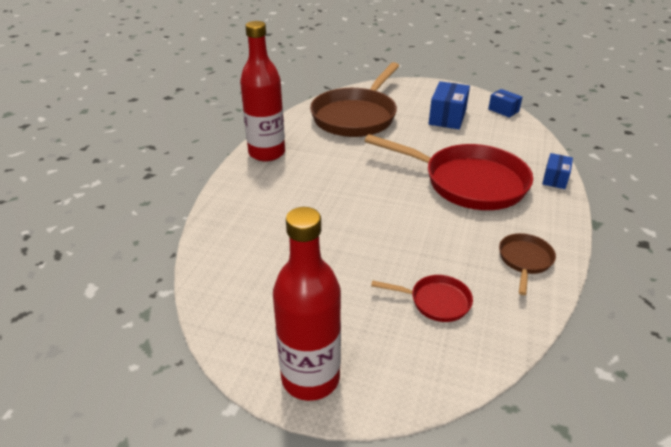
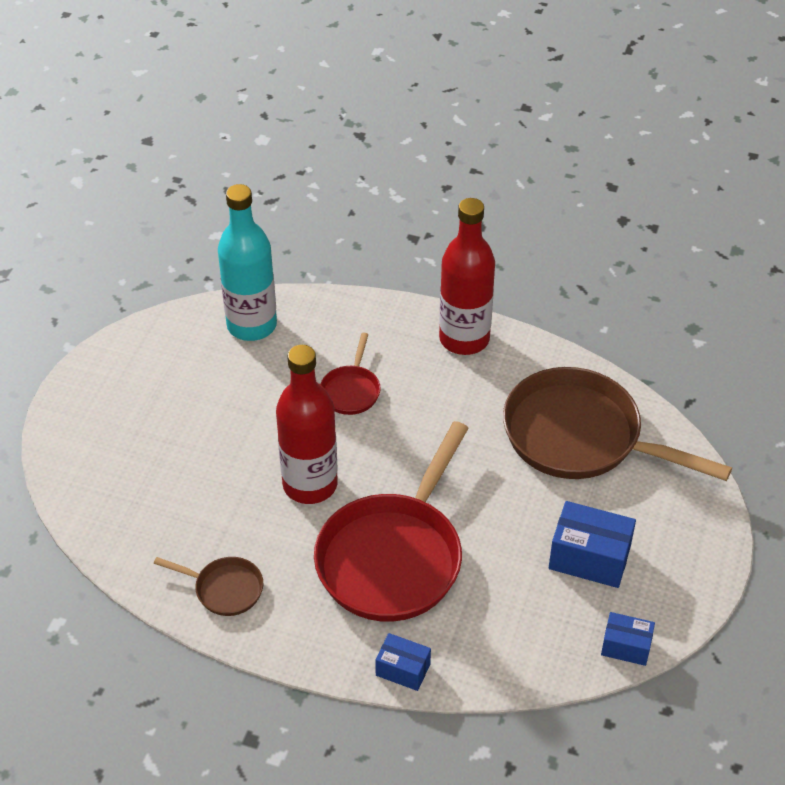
camera: 90 degrees right, 10 degrees up
(230, 258) = (252, 325): none -> turquoise bottle
(310, 378) = (87, 394): red bottle -> red bottle (310, 485)
(436, 301) = (167, 494): red pan -> red pan (351, 391)
(503, 110) = (626, 646): blue box -> blue box turned 60 degrees clockwise

